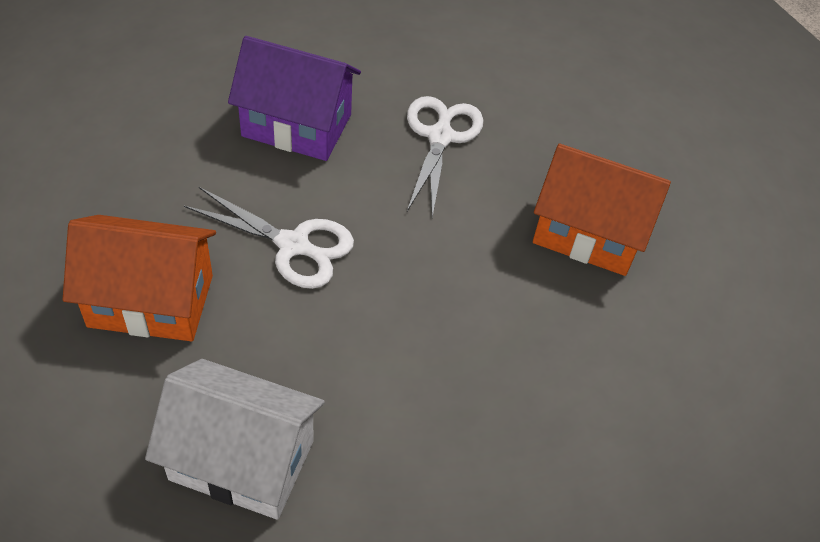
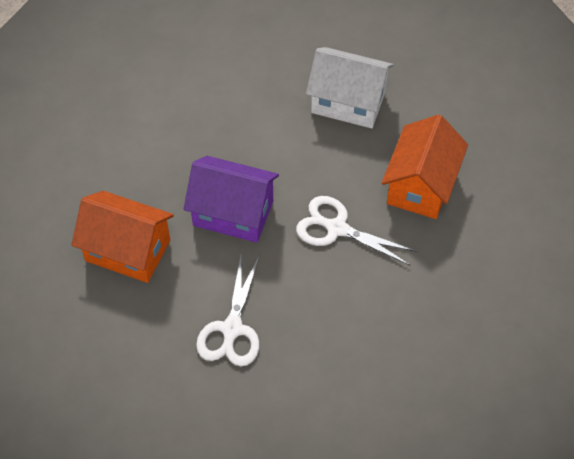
camera: 175 degrees left, 5 degrees up
(151, 301) = (421, 185): orange house -> orange house turned 75 degrees counterclockwise
(296, 125) = (347, 331): purple house -> purple house (233, 213)

